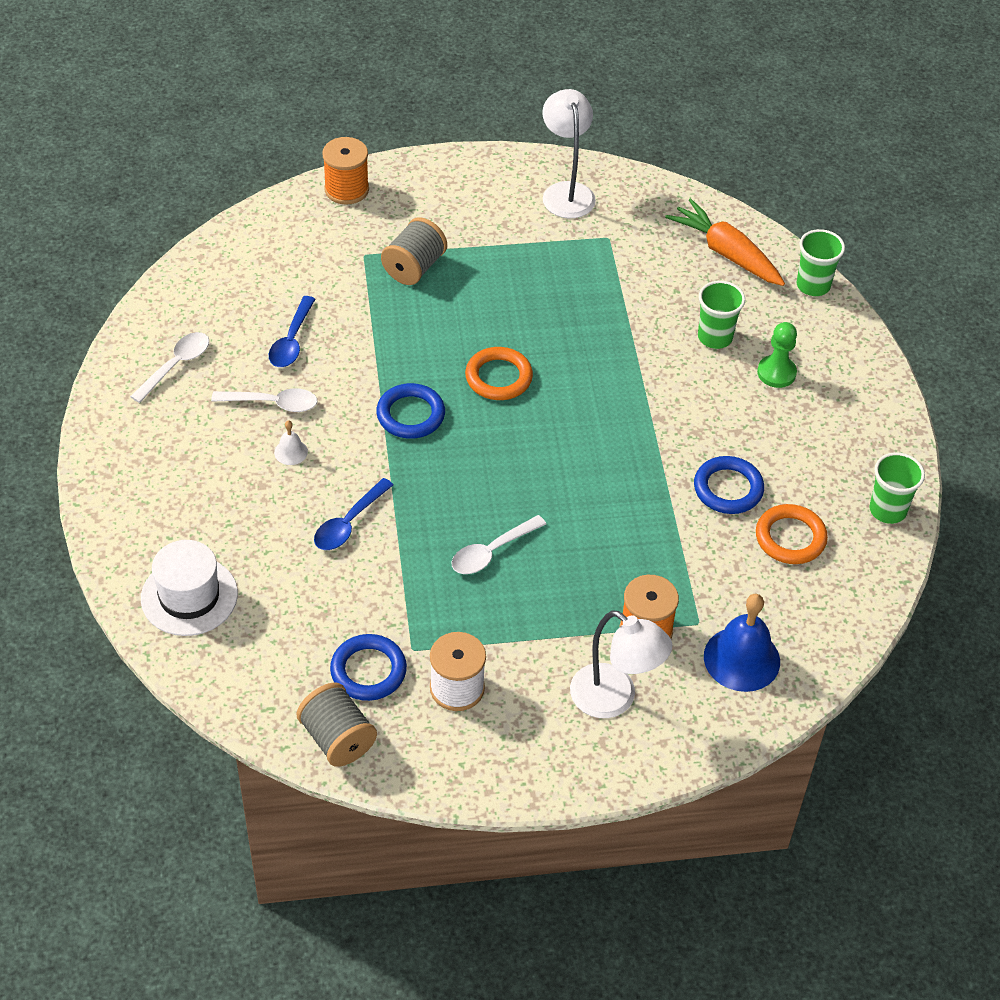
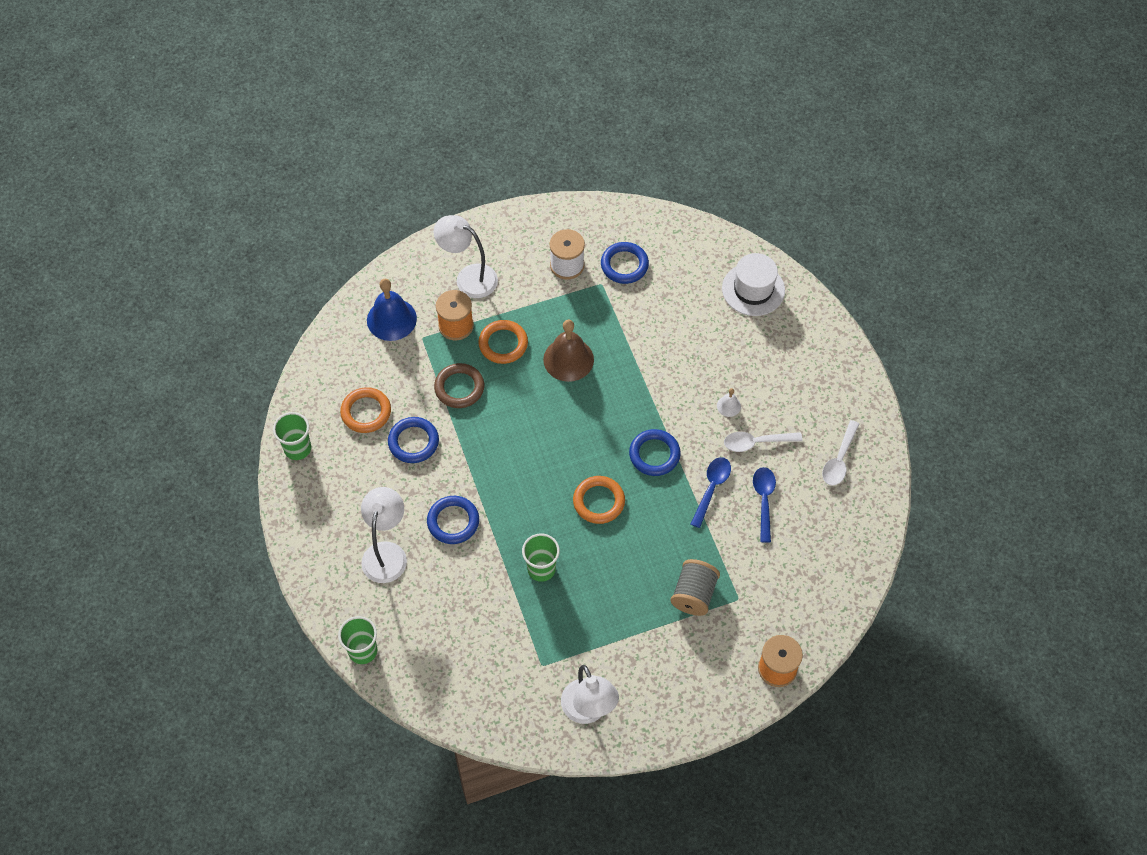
camera: 170 degrees right, 10 degrees up
(337, 738) = (629, 222): grey spool -> none
(349, 523) = (670, 360): blue spoon -> blue spoon (711, 488)
(491, 552) = (568, 359): white spoon -> brown bell
(581, 591) = (503, 344): none -> orange ring
(654, 544) = (459, 388): none -> brown ring
(688, 390) = (453, 521): none -> blue ring
(715, 337) = (438, 577): green cup -> green cup (541, 569)
(726, 253) = (439, 671): orange carrot -> none
(776, 373) = (386, 553): green pawn -> white lamp

